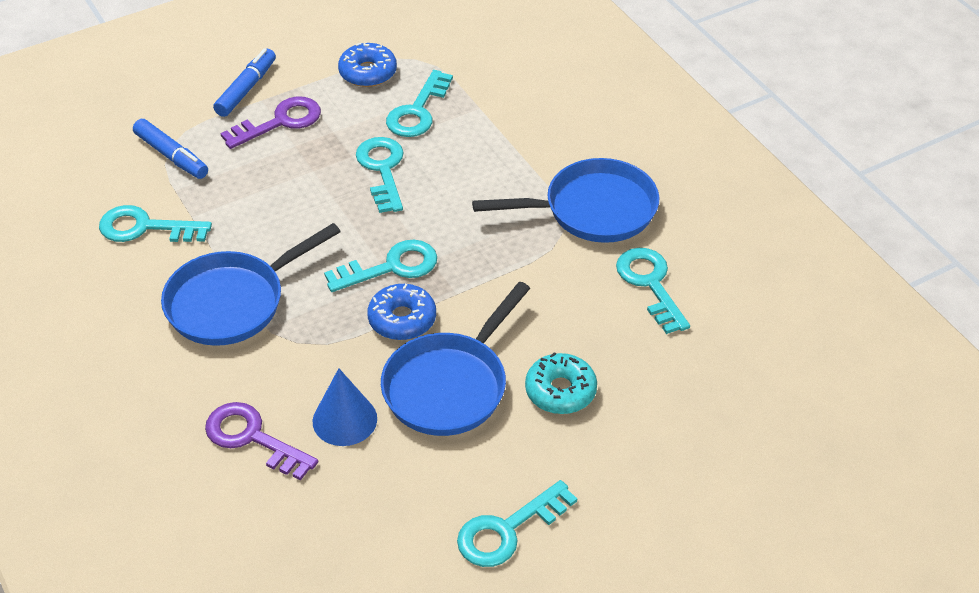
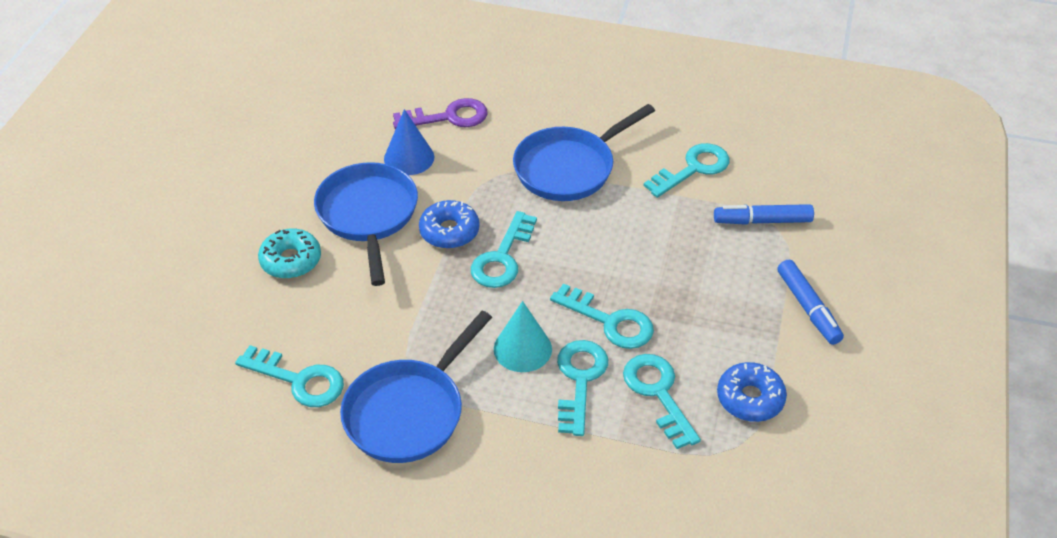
camera: 135 degrees right, 0 degrees up
(232, 302) = (569, 168): blue pan -> blue pan turned 135 degrees counterclockwise
(280, 122) = (739, 301): purple key -> none
(465, 195) = (522, 349): none -> turquoise cone
(507, 530) = (245, 169): turquoise key -> turquoise key (580, 380)

